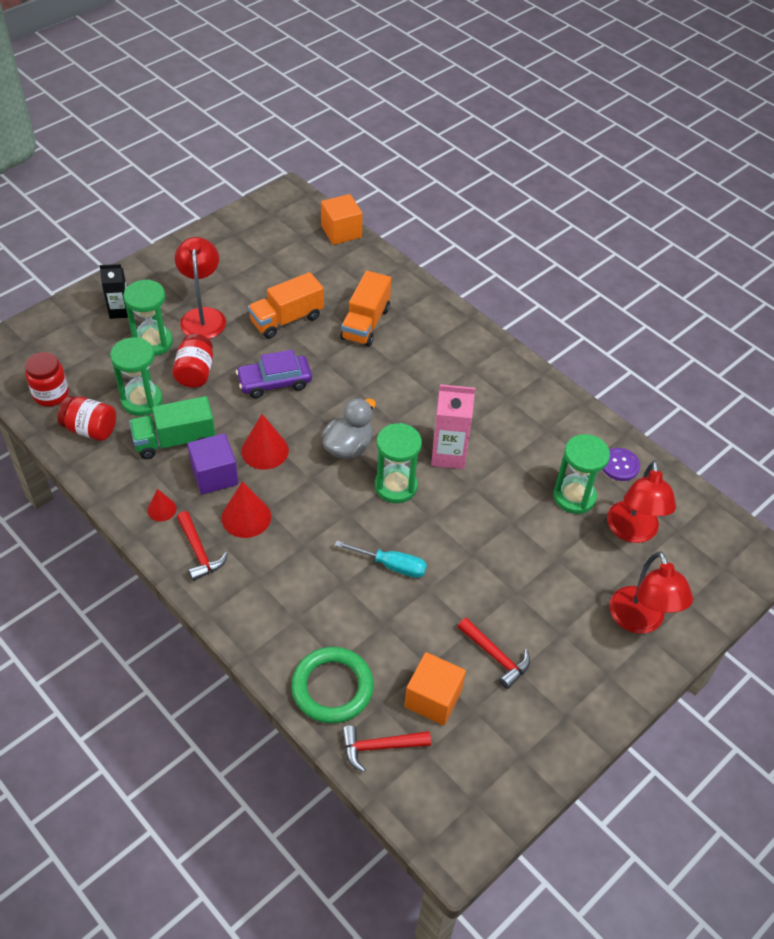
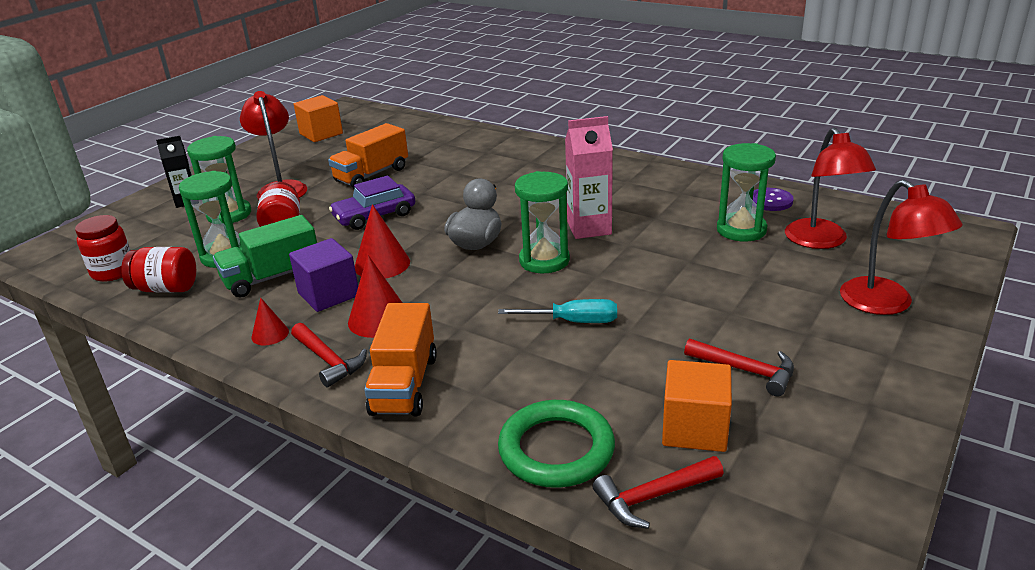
camera: 10 degrees left, 20 degrees down
(341, 232) = (405, 118): orange cube -> orange cube (321, 134)
(365, 323) = (455, 163): orange truck -> orange truck (404, 384)

